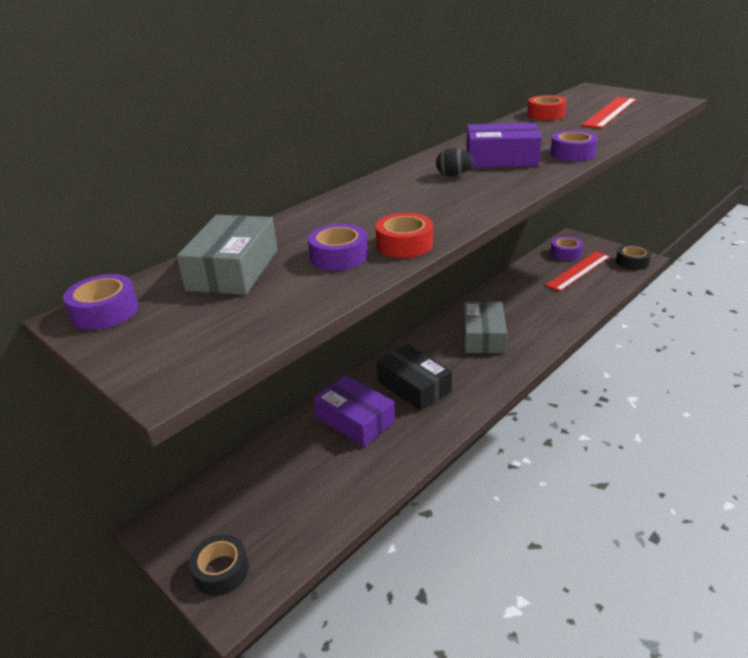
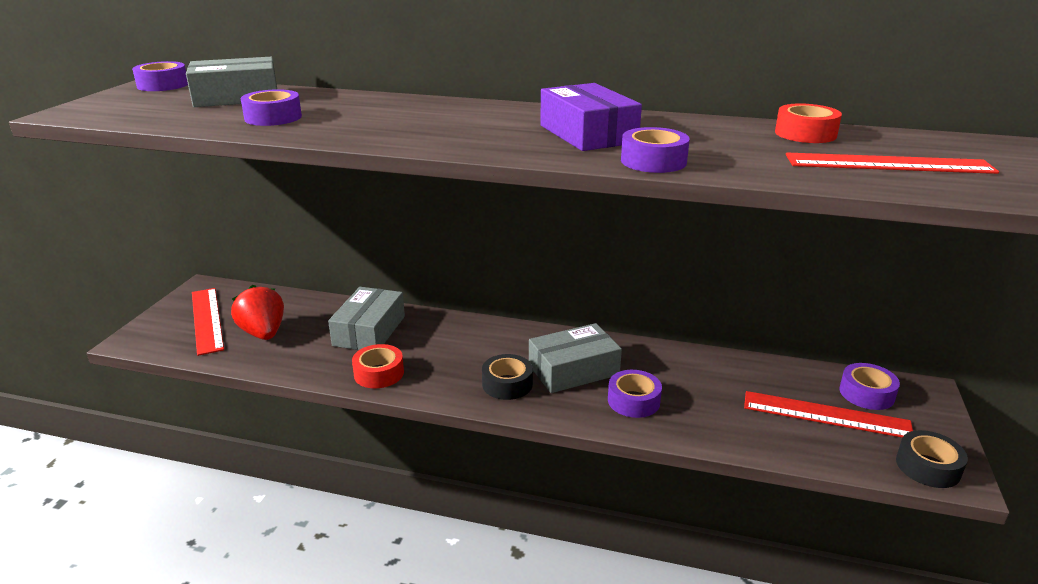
camera: 60 degrees right, 5 degrees down
(221, 570) = (165, 325): black tape -> black tape (507, 384)
(238, 532) = (206, 320): none -> red ruler
(304, 490) = (263, 333): none -> red strawberry
(355, 420) = (369, 331): purple box -> grey box
(404, 244) = (308, 131): red tape -> red tape (379, 373)
(414, 386) = (442, 348): black box -> none
(453, 175) = (508, 123): black egg -> none
(532, 325) = (633, 401): none -> purple tape

